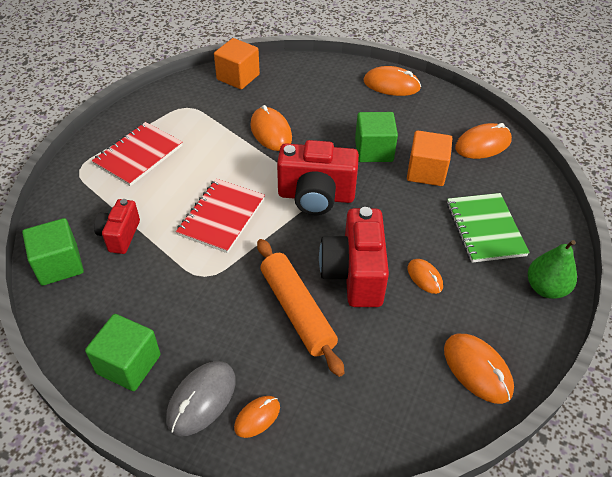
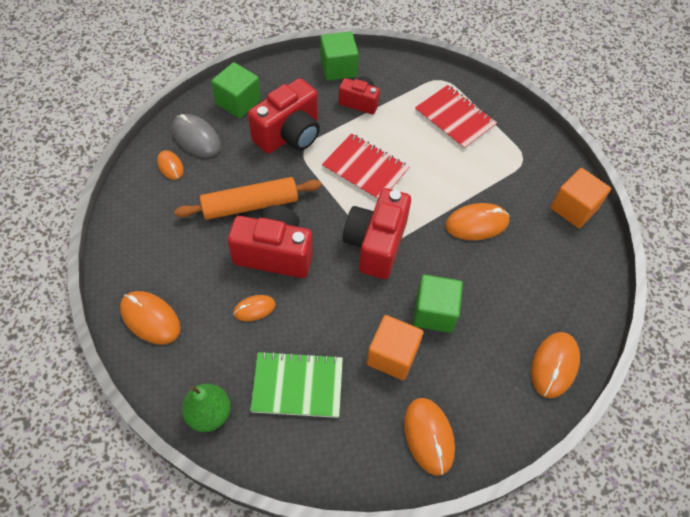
camera: 100 degrees right, 10 degrees up
(181, 294) = (289, 135): none -> red camera
(477, 369) = (150, 318): orange mouse -> orange mouse turned 60 degrees clockwise

